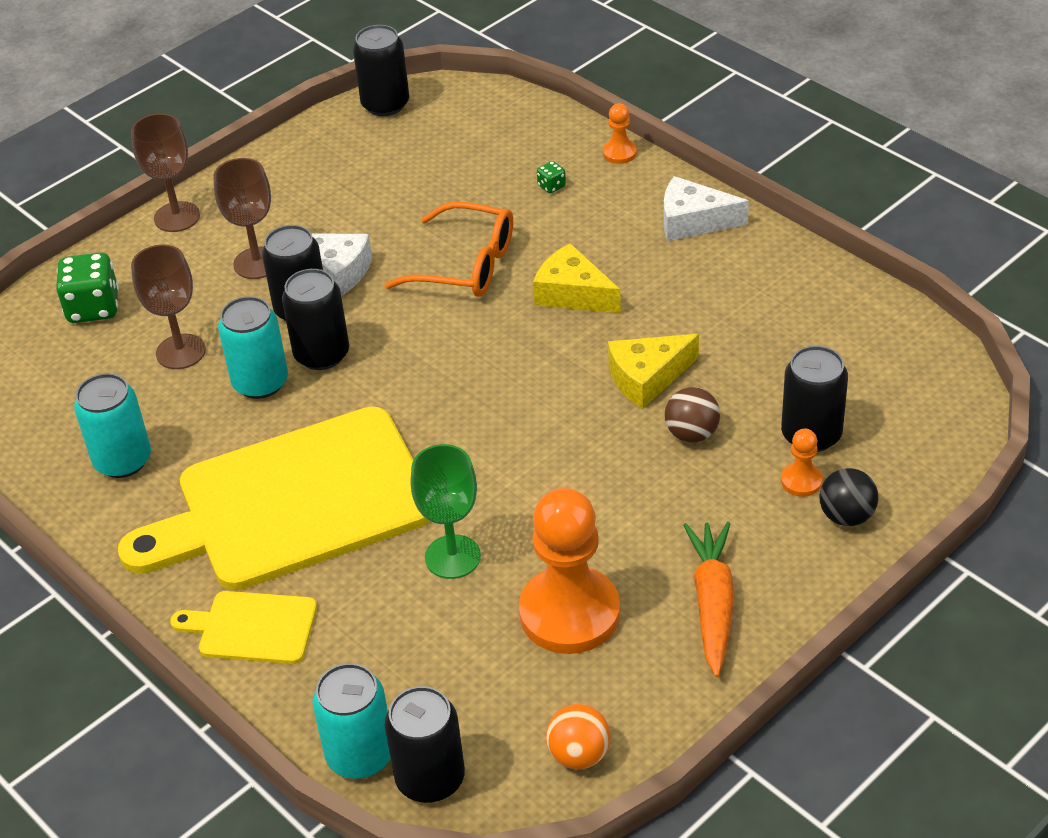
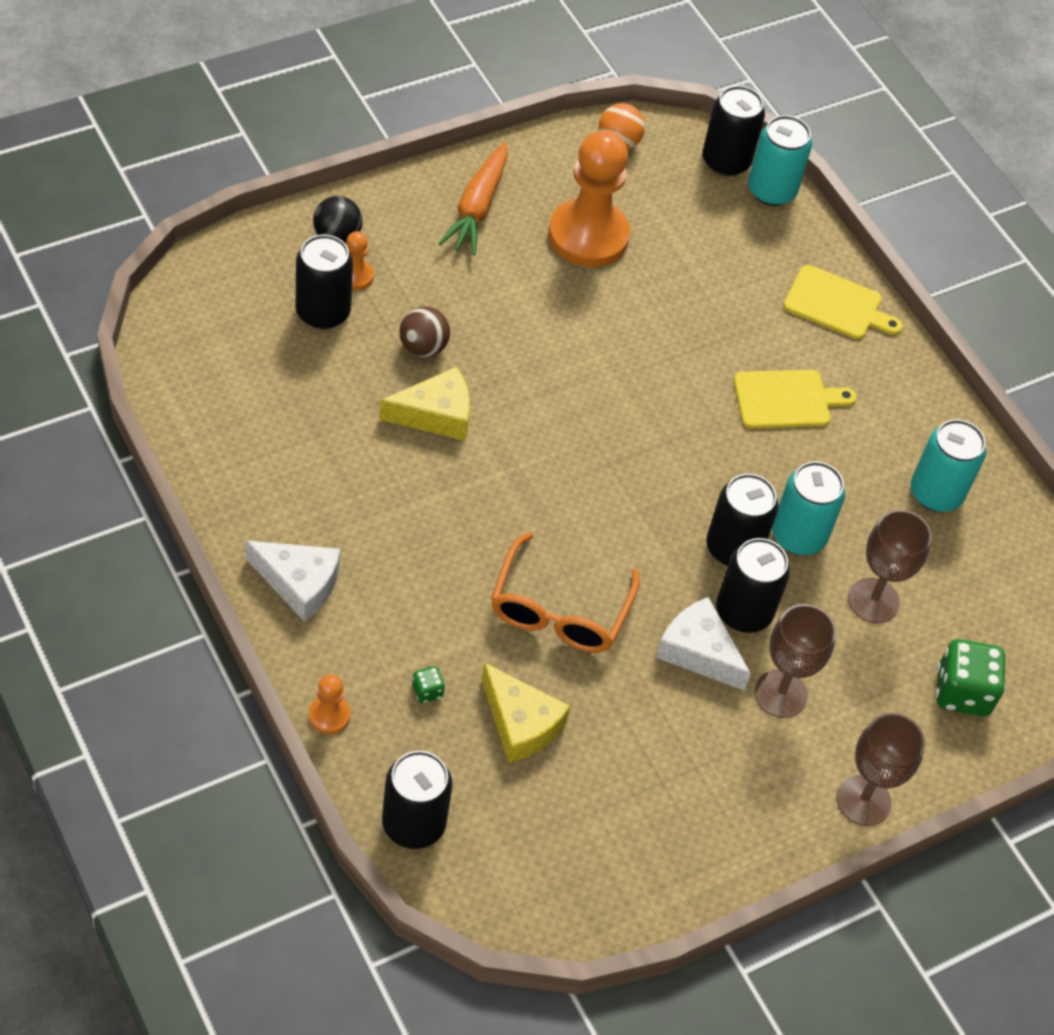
camera: 175 degrees left, 10 degrees up
(294, 502) = (786, 400): yellow cutting board -> yellow cutting board, size x0.44
(385, 104) = (578, 912): black can -> black can (414, 823)
(452, 557) = (665, 308): green goblet -> none
(466, 265) = (559, 610): orange glasses -> orange glasses turned 105 degrees counterclockwise
(573, 293) = (464, 534): yellow cheese -> yellow cheese (520, 724)

